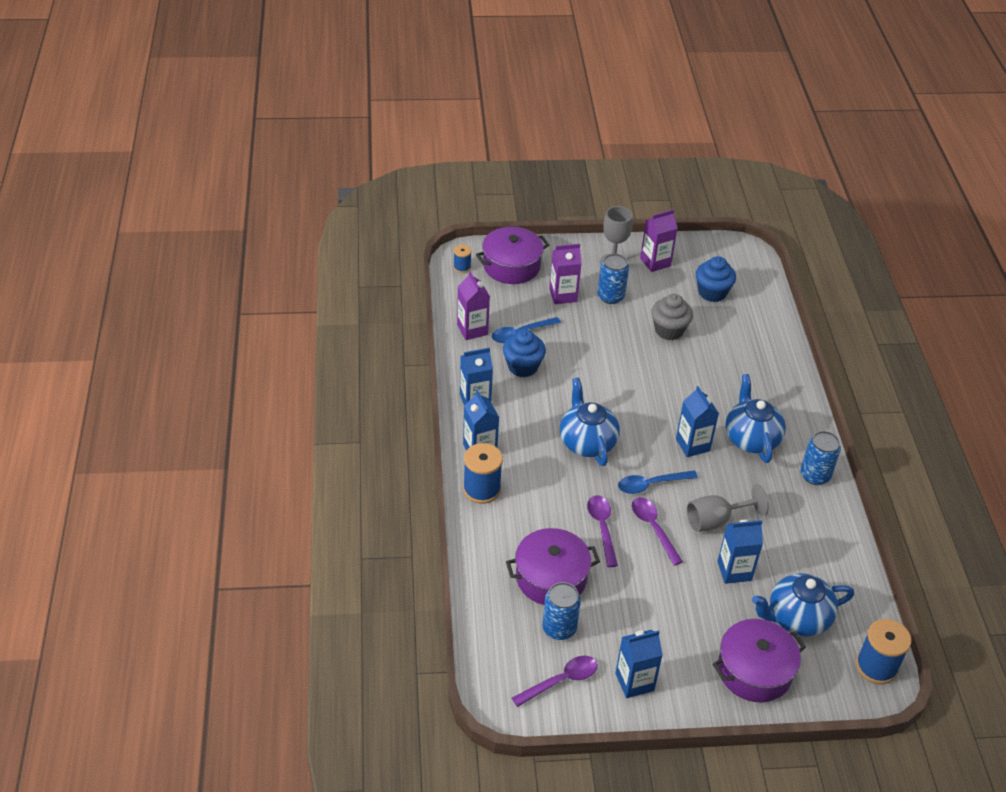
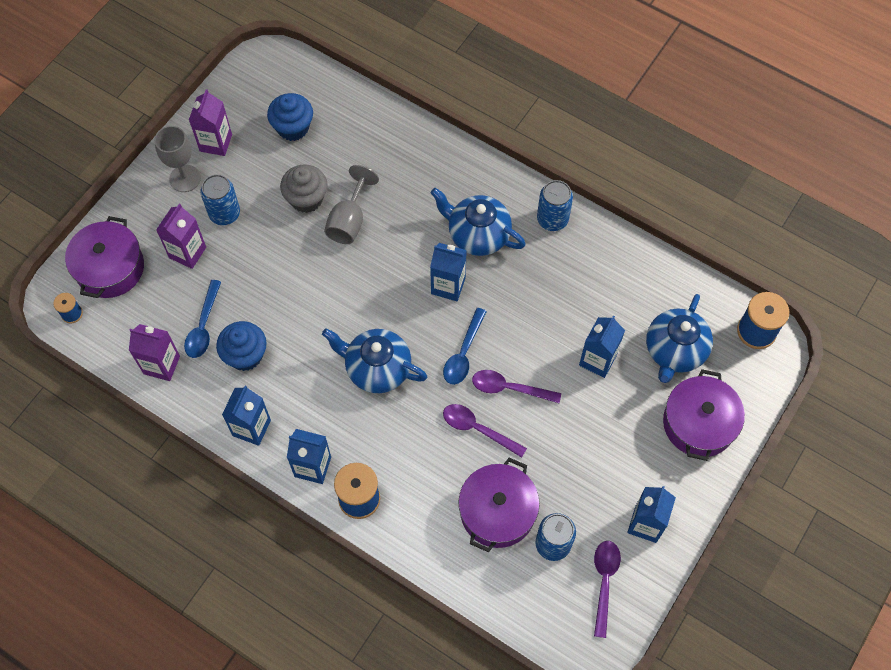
camera: 50 degrees left, 20 degrees up
(715, 520) = (539, 333): grey goblet -> grey goblet (349, 221)

